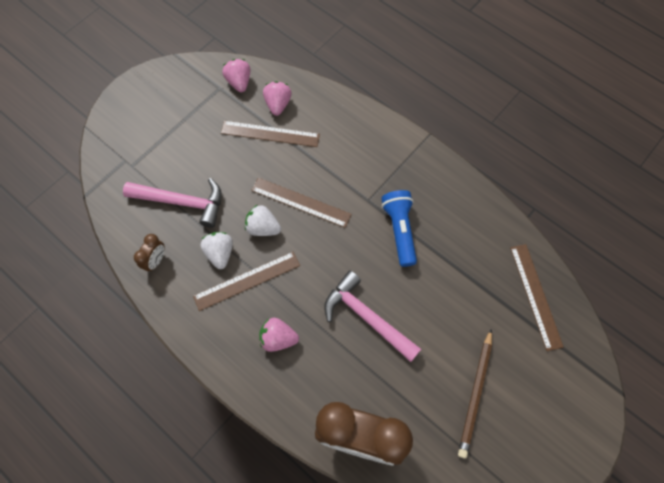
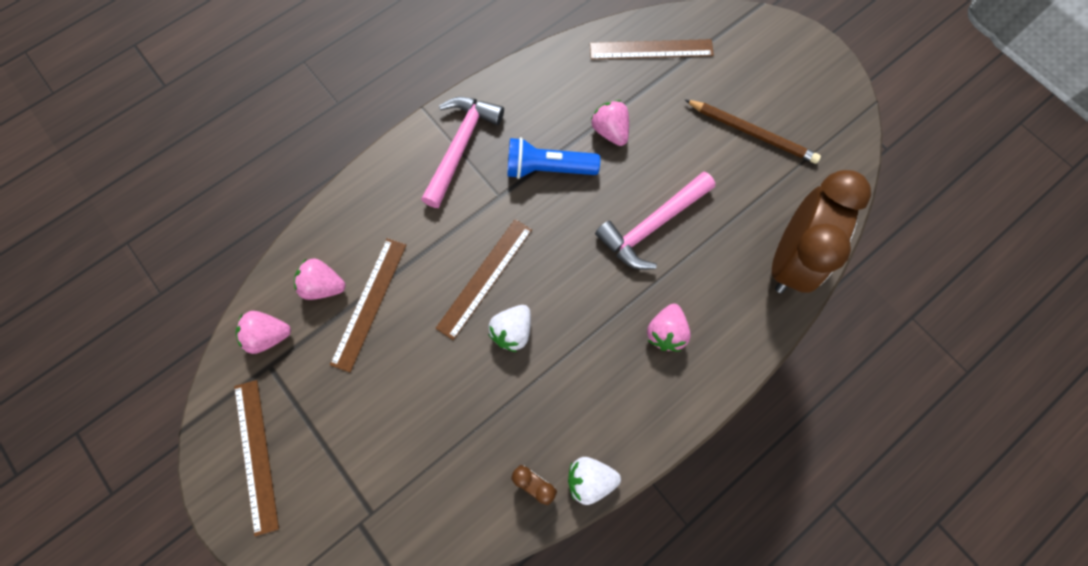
camera: 80 degrees left, 5 degrees up
(182, 202) = (450, 438): pink hammer -> pink hammer (461, 146)
(220, 253) = (539, 393): white strawberry -> white strawberry (590, 480)
(247, 280) = (584, 361): brown ruler -> brown ruler (256, 455)
(445, 273) = (610, 131): none -> pink strawberry

